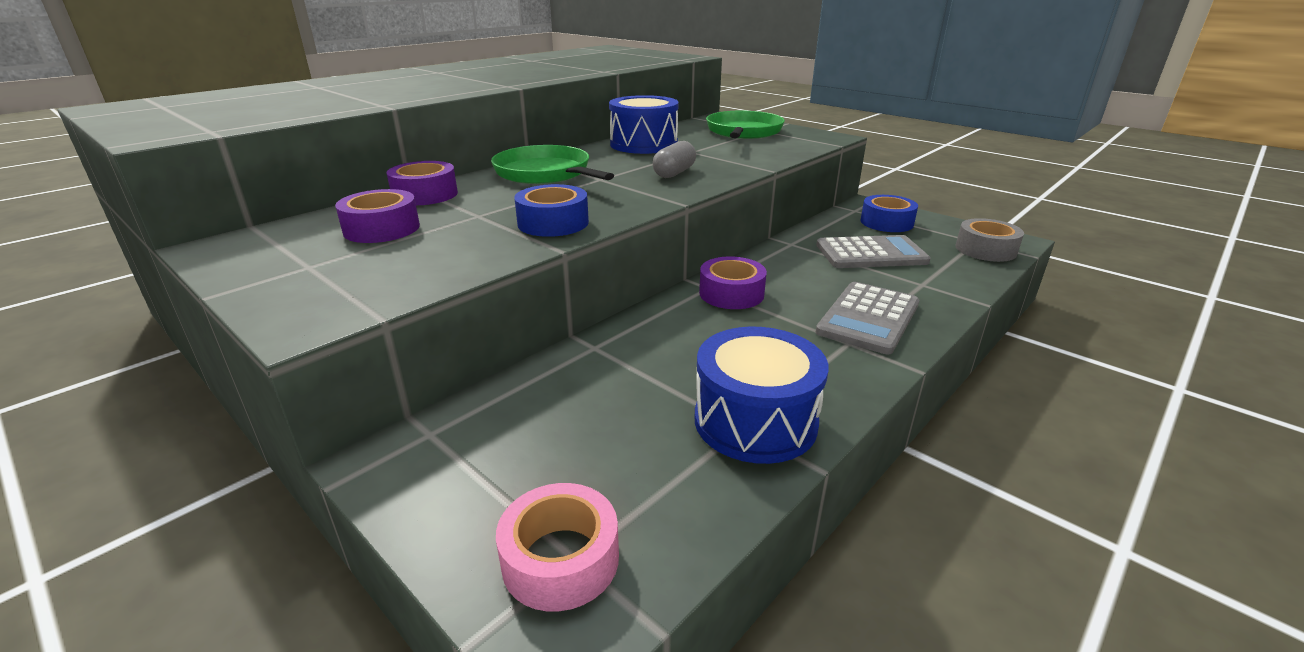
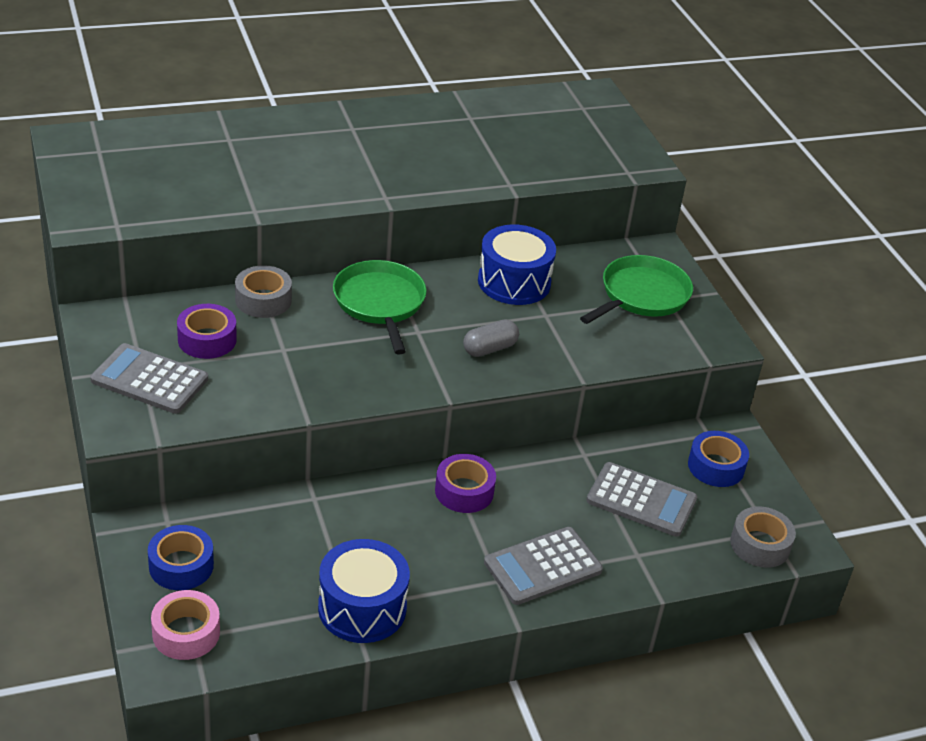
camera: 25 degrees right, 10 degrees up
(327, 271) = (149, 380): none -> grey calculator
(425, 194) = (263, 300): purple tape -> grey tape
(553, 223) = (328, 384): blue tape -> blue tape (181, 566)

